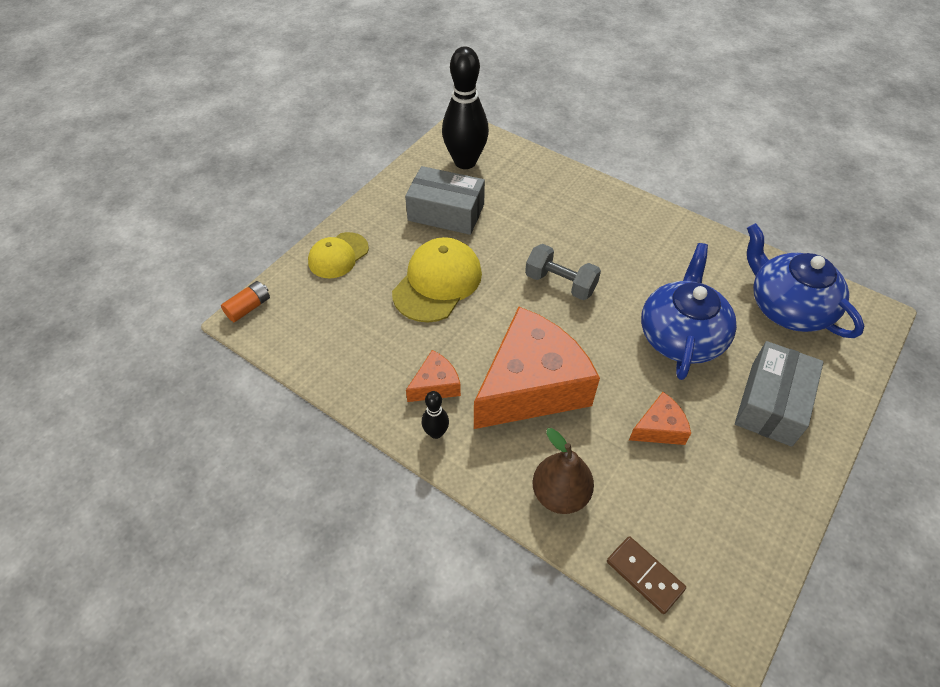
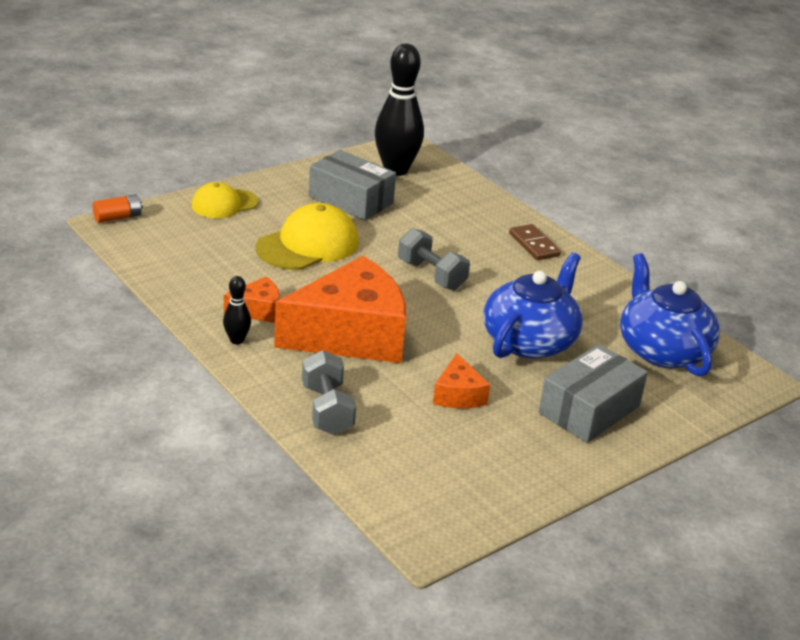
camera: 15 degrees right, 20 degrees down
(560, 494) = (327, 409): brown pear -> grey dumbbell
(644, 575) = (370, 481): brown domino -> brown domino (533, 245)
(659, 428) = (458, 395): orange cheese -> orange cheese turned 90 degrees clockwise

